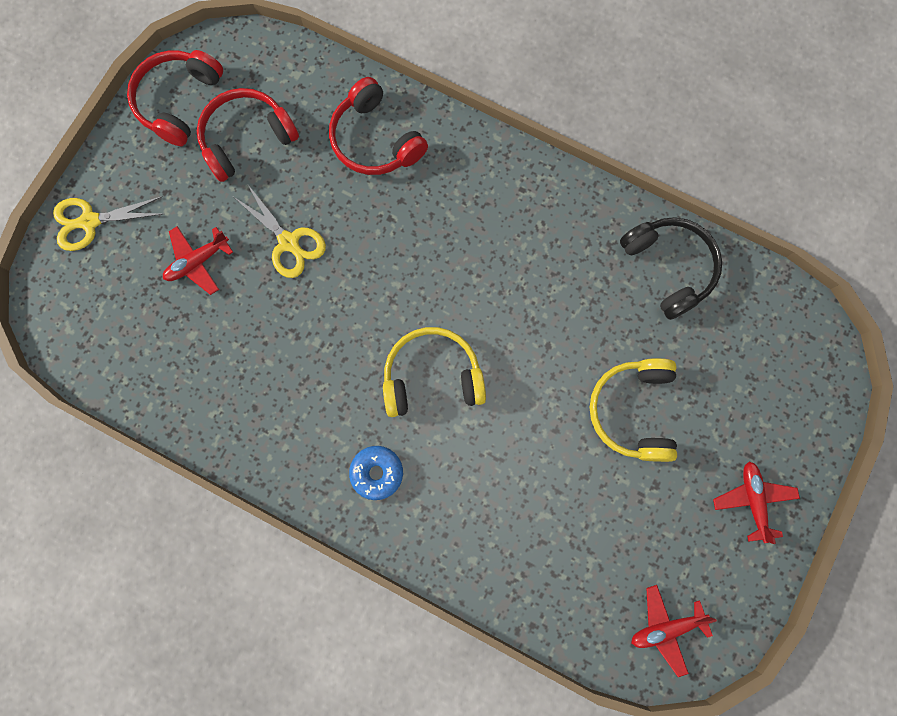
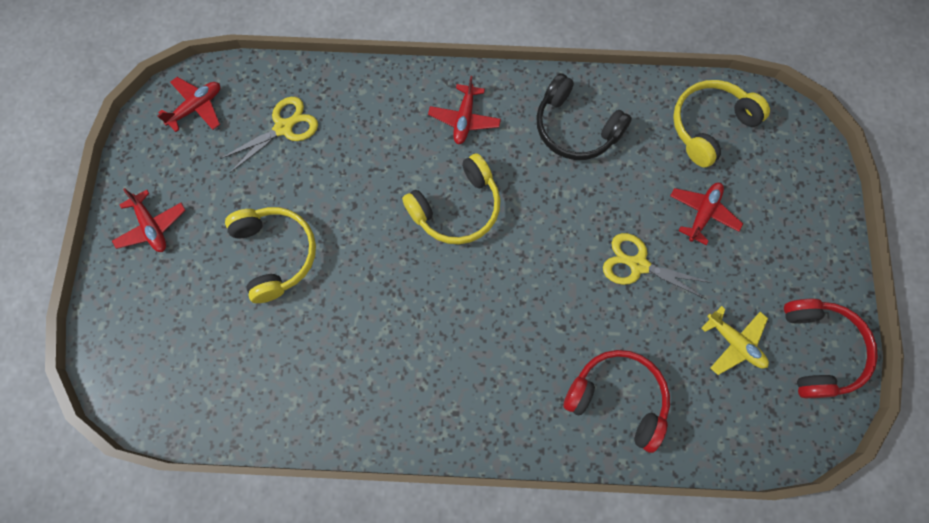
camera: 155 degrees right, 5 degrees down
(90, 221) = (813, 206): yellow scissors -> yellow scissors (283, 128)
(131, 346) = (709, 125): none -> yellow headphones
(247, 139) = (734, 343): red headphones -> yellow plane
(377, 473) = (464, 119): blue donut -> red plane
(669, 267) = (286, 399): black headphones -> black headphones (575, 128)

